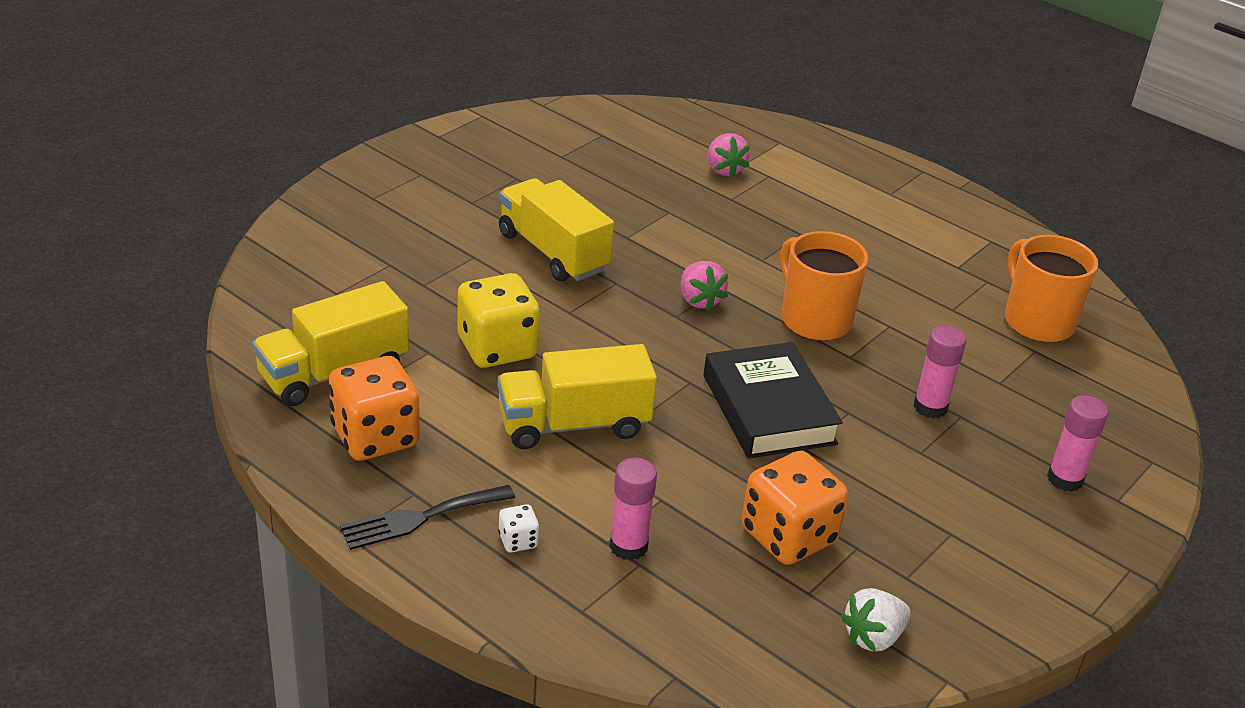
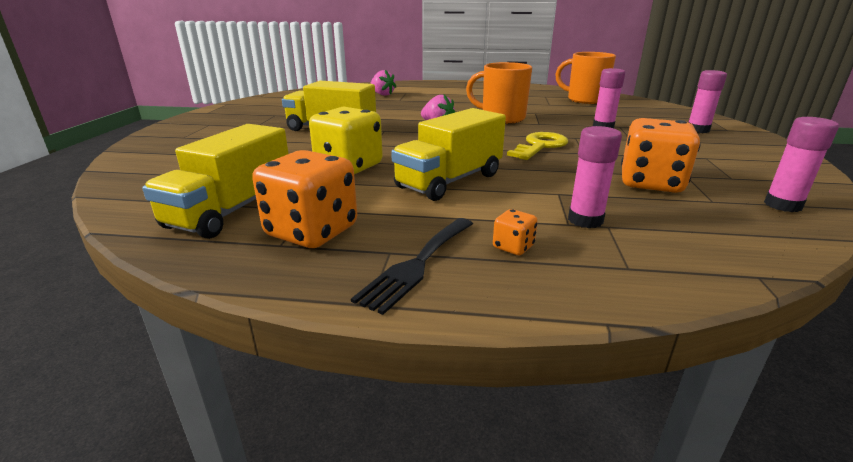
camera: 30 degrees left, 10 degrees down
(518, 541) = (513, 247): white dice -> orange dice
(768, 409) = (540, 146): black book -> yellow key
(873, 637) = (782, 205): white strawberry -> pink glue stick

